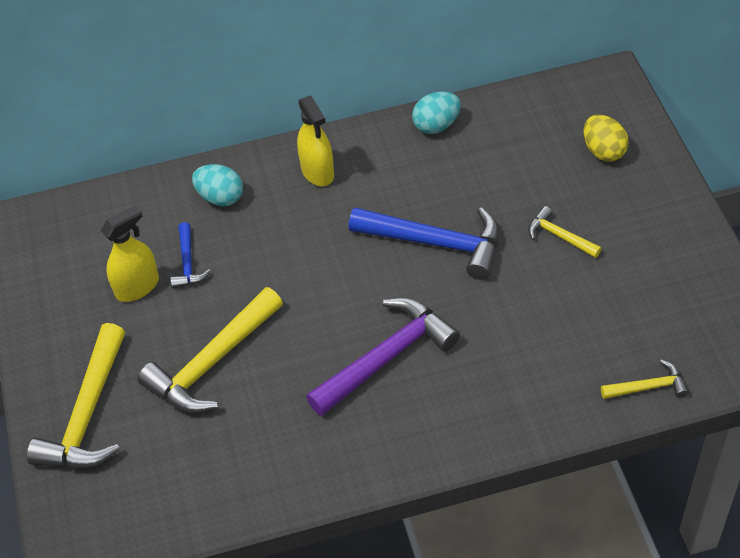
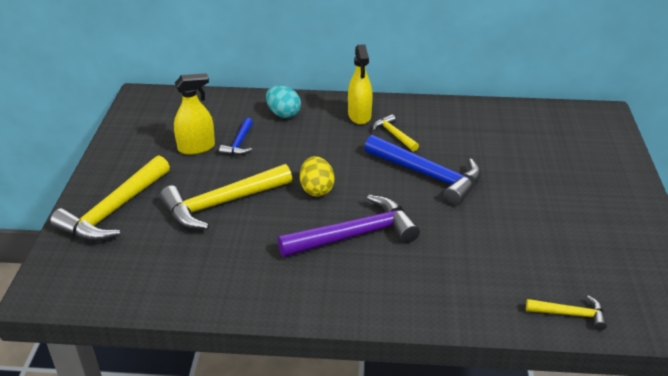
camera: 15 degrees right, 15 degrees down
(436, 125) = (459, 110): turquoise egg -> none
(559, 236) = (529, 194): yellow hammer -> yellow hammer (394, 135)
(603, 151) = (584, 152): yellow egg -> yellow egg (316, 189)

